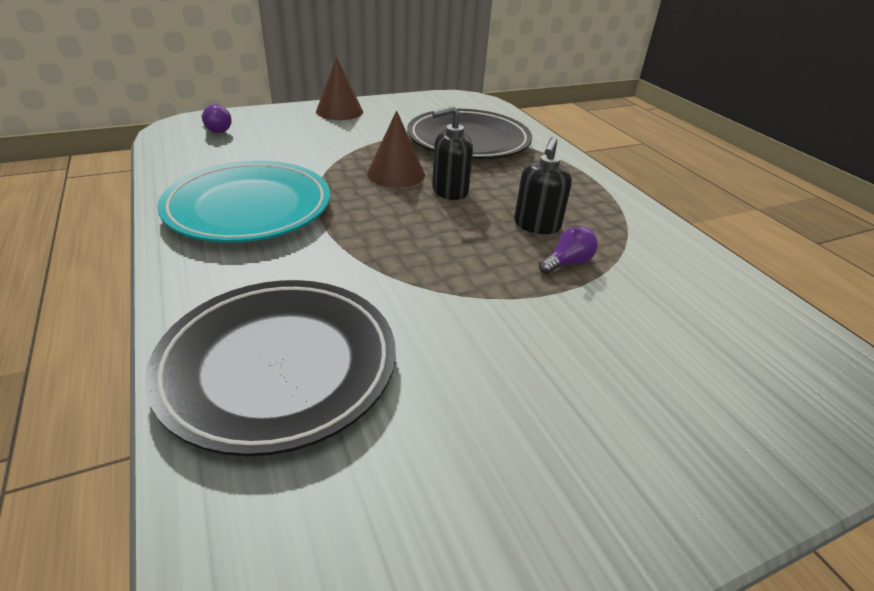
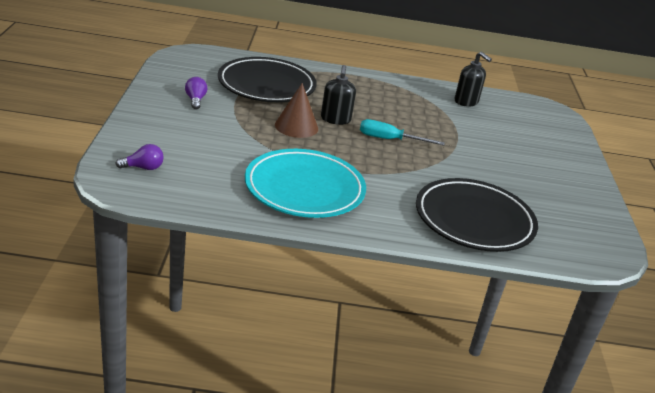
camera: 65 degrees left, 5 degrees down
(339, 111) = (157, 108): brown cone -> none
(450, 237) = (389, 139): none -> turquoise screwdriver
(537, 225) = (395, 113): black soap dispenser -> black soap dispenser (466, 102)
(567, 263) = (436, 121): purple light bulb -> purple light bulb (195, 100)

